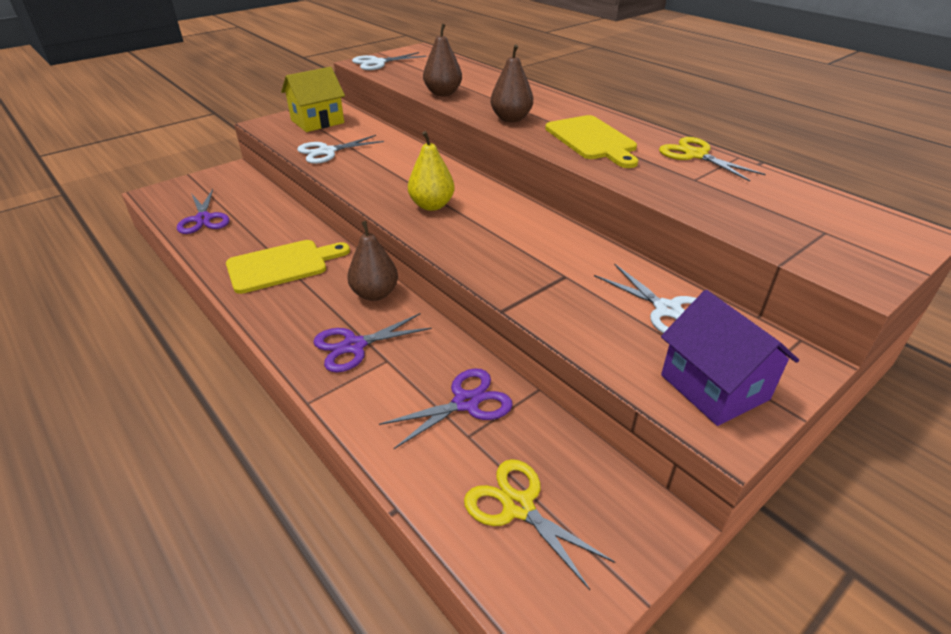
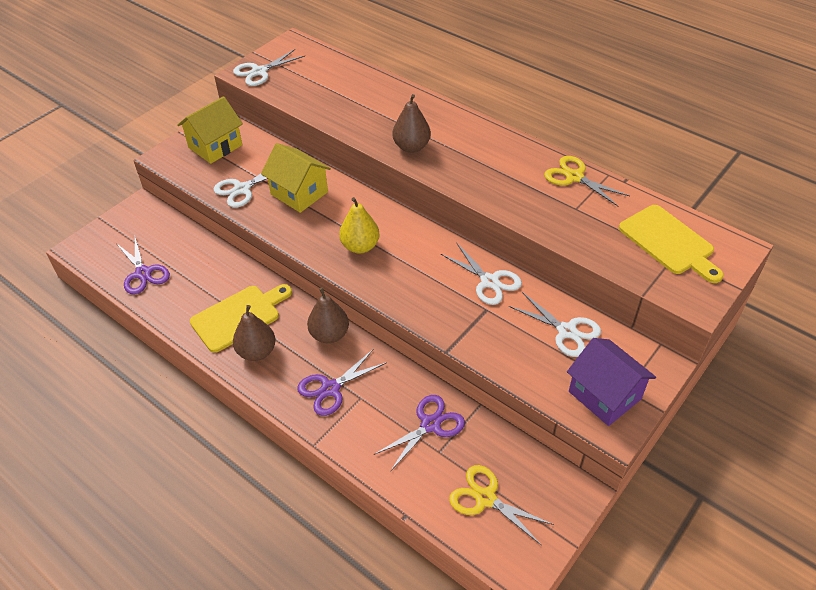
camera: 10 degrees left, 10 degrees up
(384, 160) = (299, 193): none -> yellow house
(443, 93) = (339, 116): brown pear -> brown pear (257, 352)
(575, 251) = (489, 281): none -> white scissors
(592, 140) = (487, 168): yellow cutting board -> yellow cutting board (669, 242)

